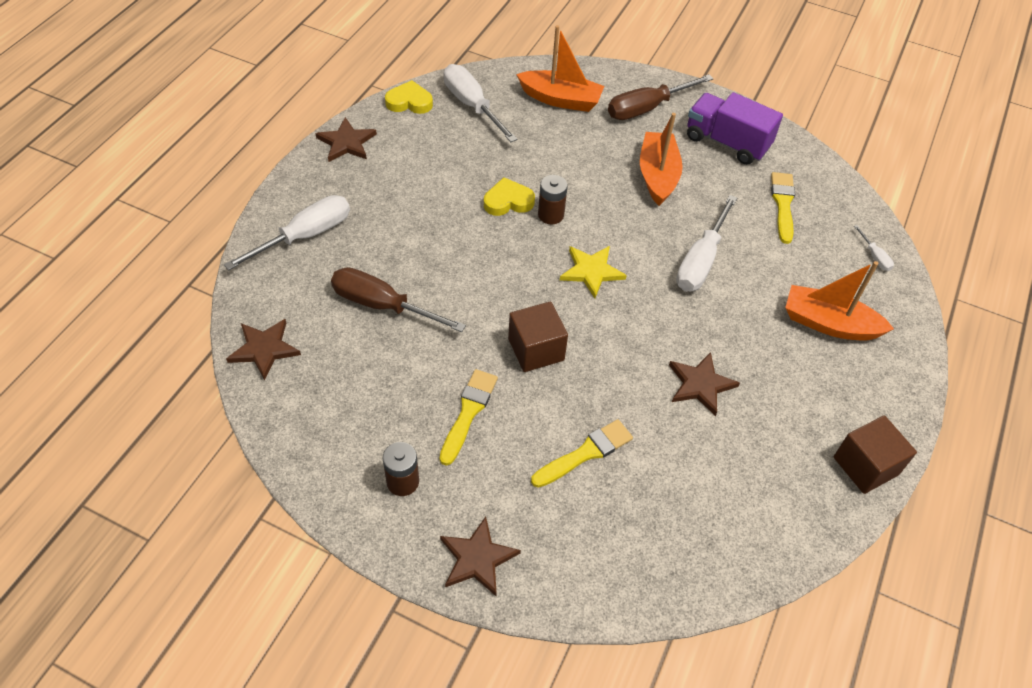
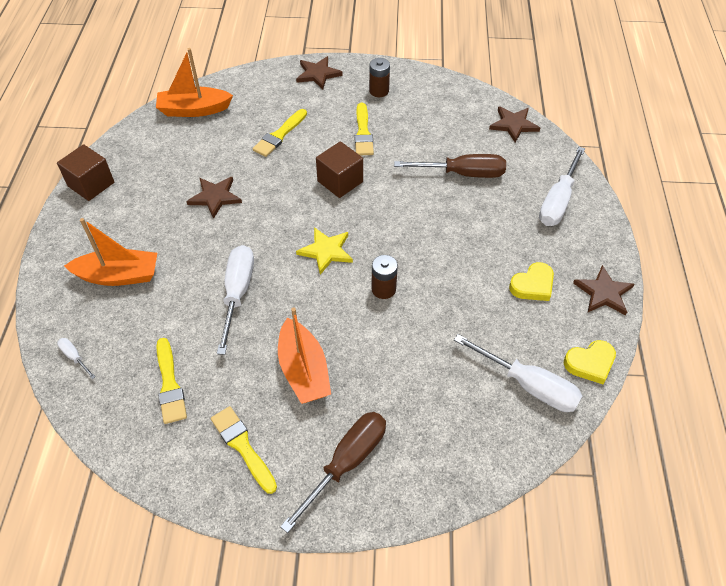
camera: 160 degrees right, 0 degrees up
(508, 201) = (426, 288): yellow heart -> yellow heart (532, 285)
(561, 99) = (445, 434): orange boat -> orange boat (194, 110)
(726, 142) = (243, 447): purple truck -> yellow brush

